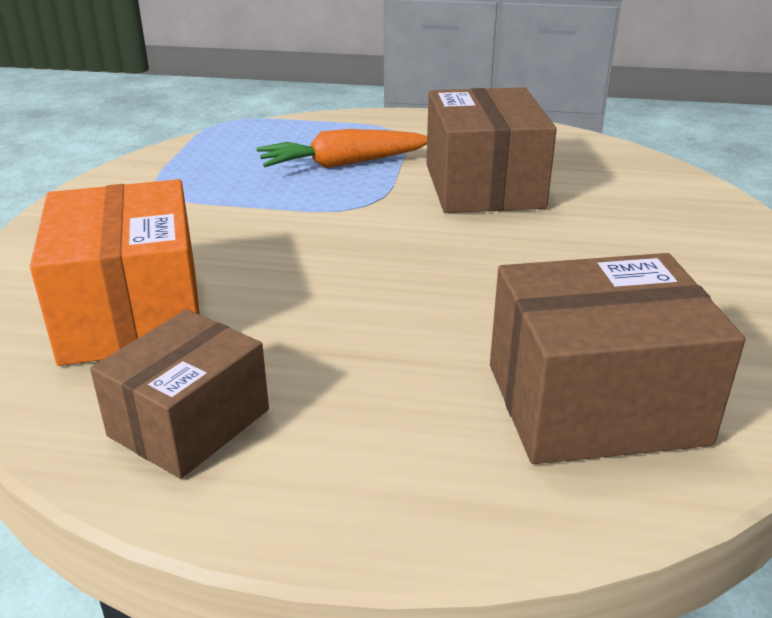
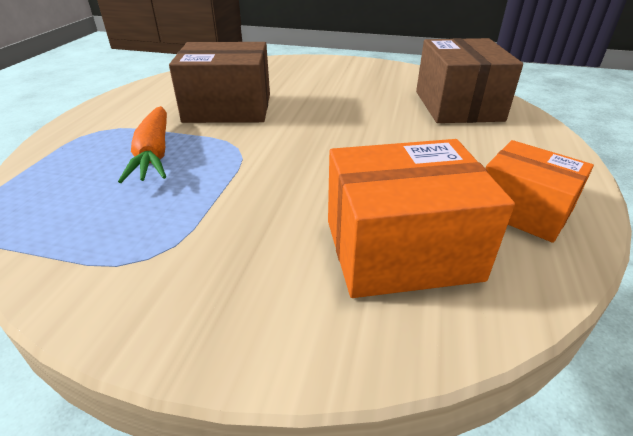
camera: 85 degrees left, 5 degrees up
(189, 423) = (523, 210): brown box -> orange box

